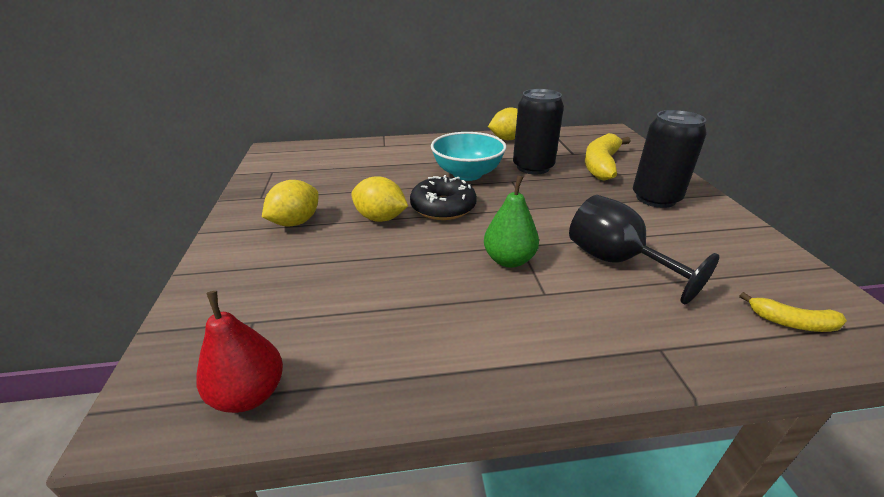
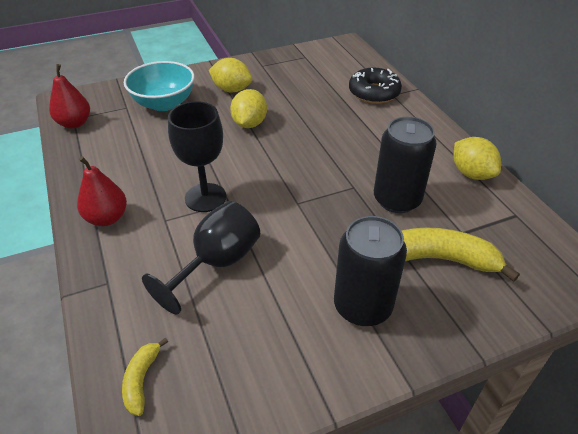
camera: 75 degrees right, 10 degrees up
(443, 207) = (279, 151): black donut -> black donut (374, 93)
(467, 174) = (353, 155): turquoise bowl -> turquoise bowl (164, 103)
(509, 260) = (205, 197): green pear -> black goblet
(535, 348) = (107, 218): none -> red pear

